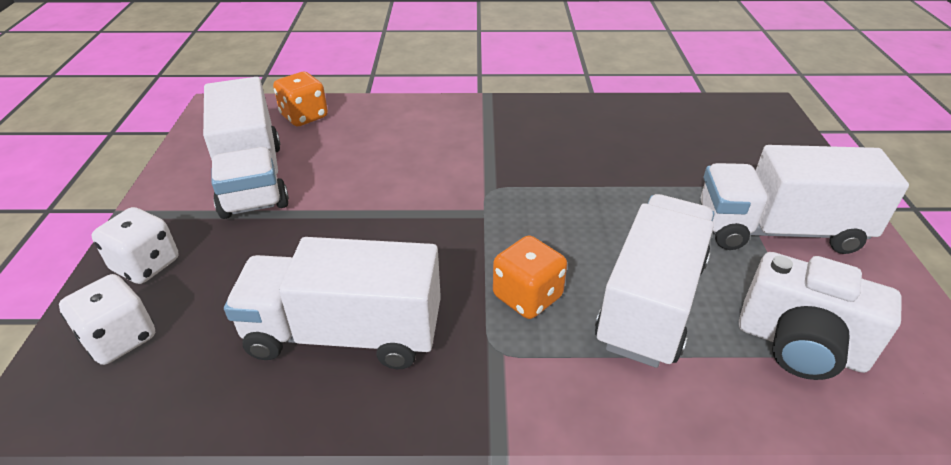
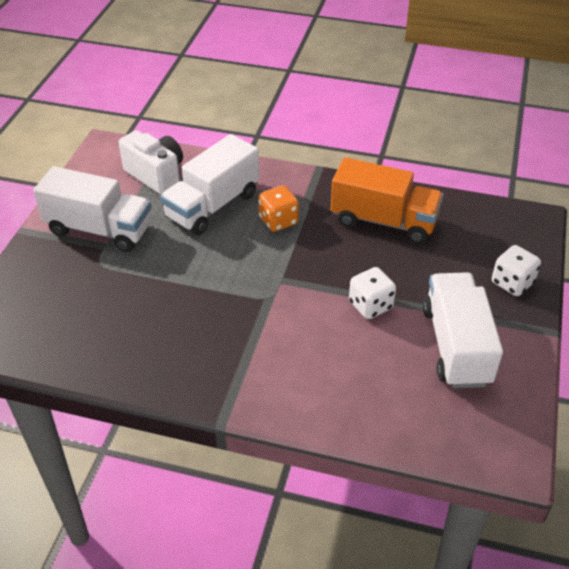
camera: 165 degrees left, 5 degrees up
(120, 339) = (507, 240): white dice -> white dice (370, 305)
(304, 116) = (418, 422): orange dice -> none
(344, 334) = (384, 221): white truck -> orange truck

